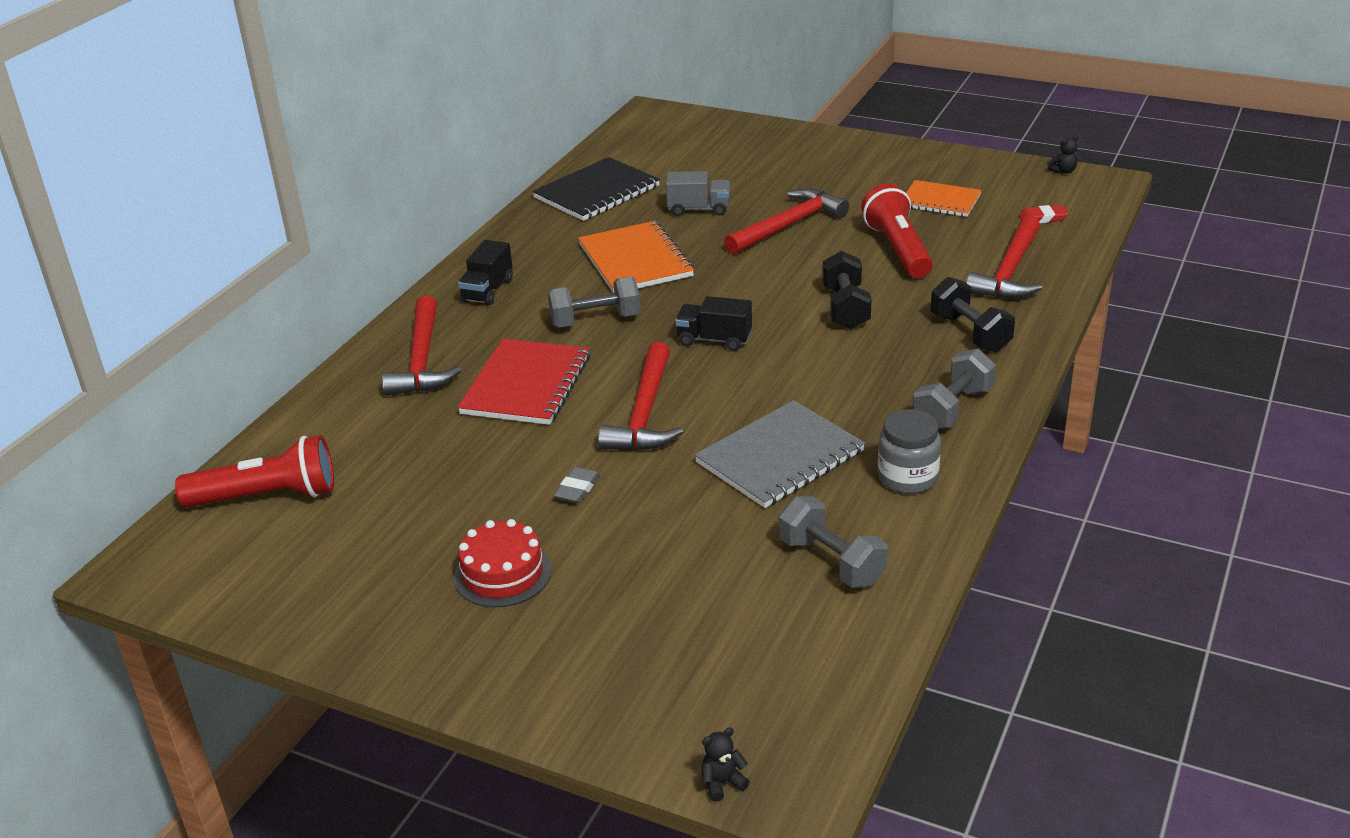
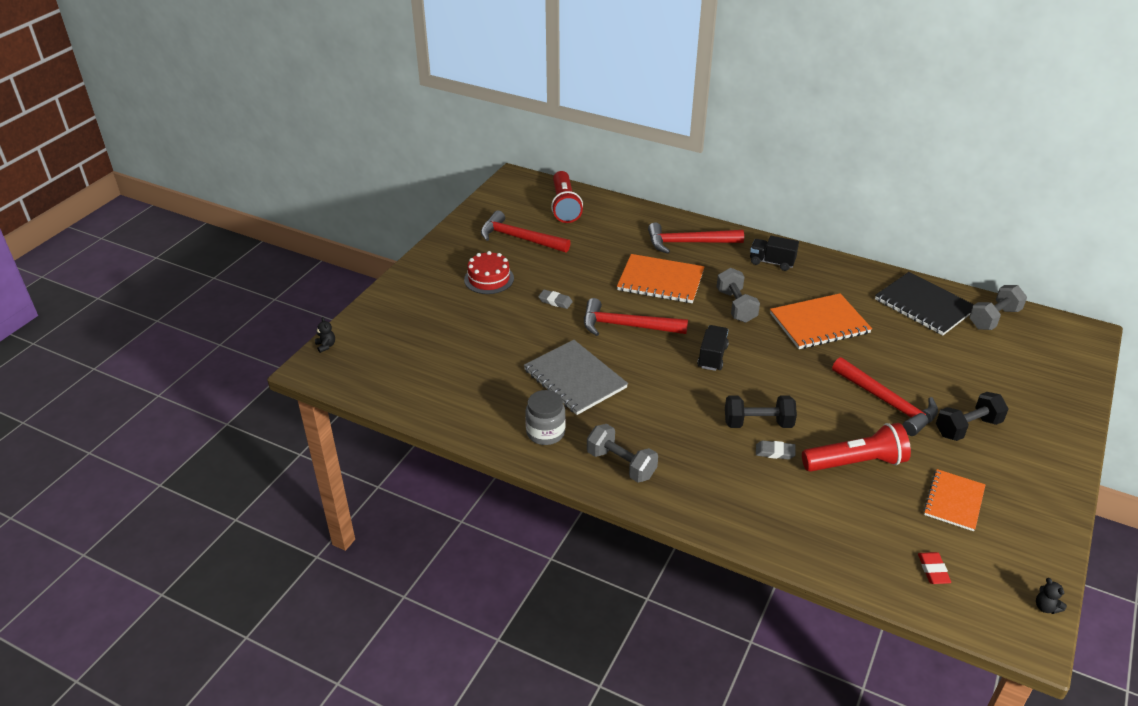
camera: 90 degrees right, 5 degrees up
(526, 385) = (660, 281): red notebook -> orange notebook
(698, 209) = (906, 355): grey truck -> none
(831, 562) = (471, 393): grey dumbbell -> grey dumbbell (994, 318)
(895, 298) = (775, 452): none -> grey eraser
(970, 333) = (723, 488): black dumbbell -> black dumbbell (967, 427)
(1009, 272) = (824, 528): red hammer -> red hammer (519, 238)

